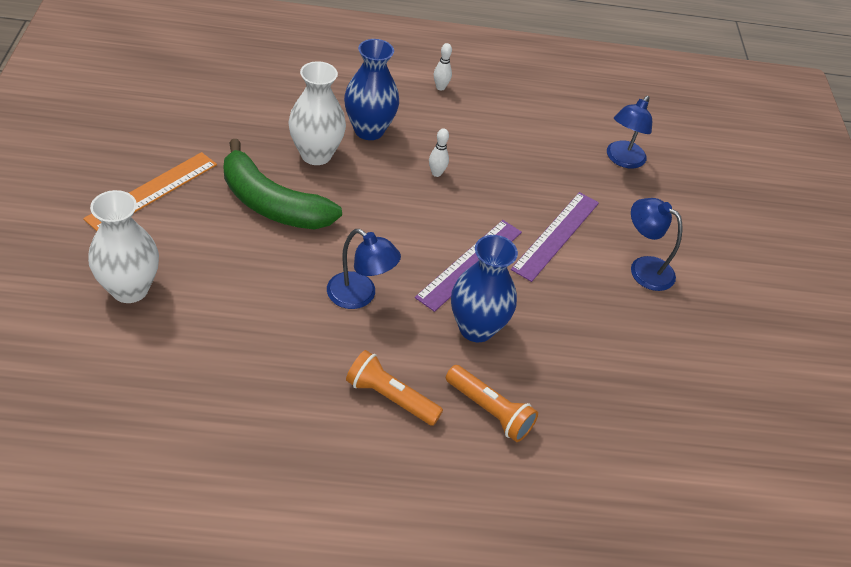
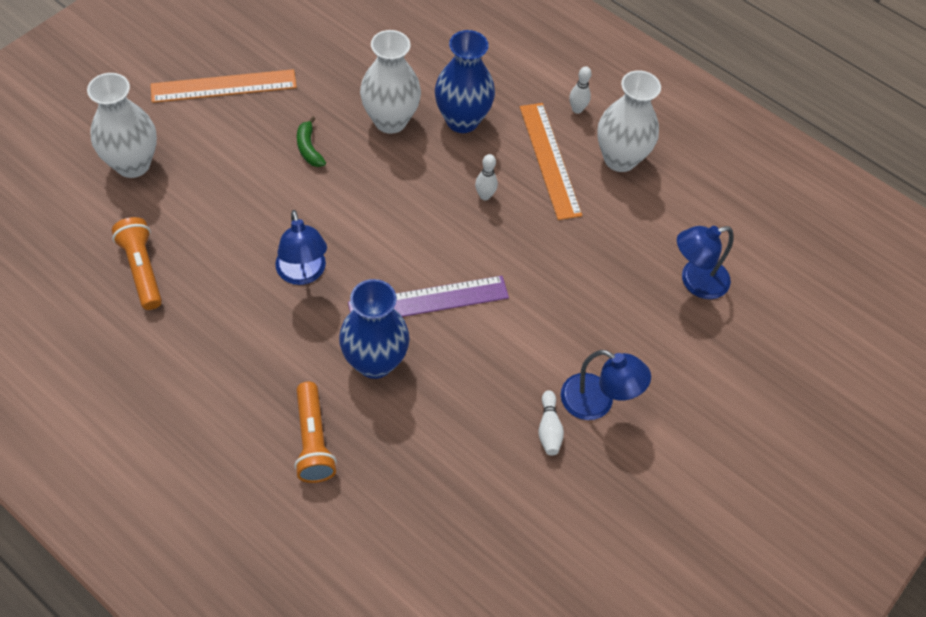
camera: 40 degrees right, 10 degrees up
(272, 204) = (309, 148): green banana -> green banana, size x0.41
(390, 397) = (243, 376): orange flashlight -> orange flashlight (142, 269)
(455, 128) = (549, 160): none -> orange ruler
(500, 106) = (620, 159): none -> white vase
(556, 235) = (541, 320): purple ruler -> none
(633, 303) = (549, 429): none -> white bowling pin
(643, 268) = (597, 403): blue lamp -> blue lamp turned 135 degrees clockwise

